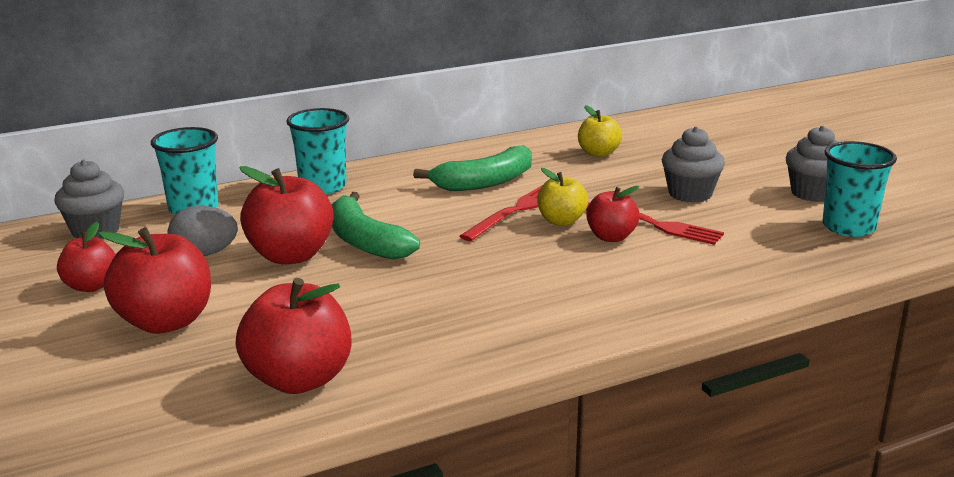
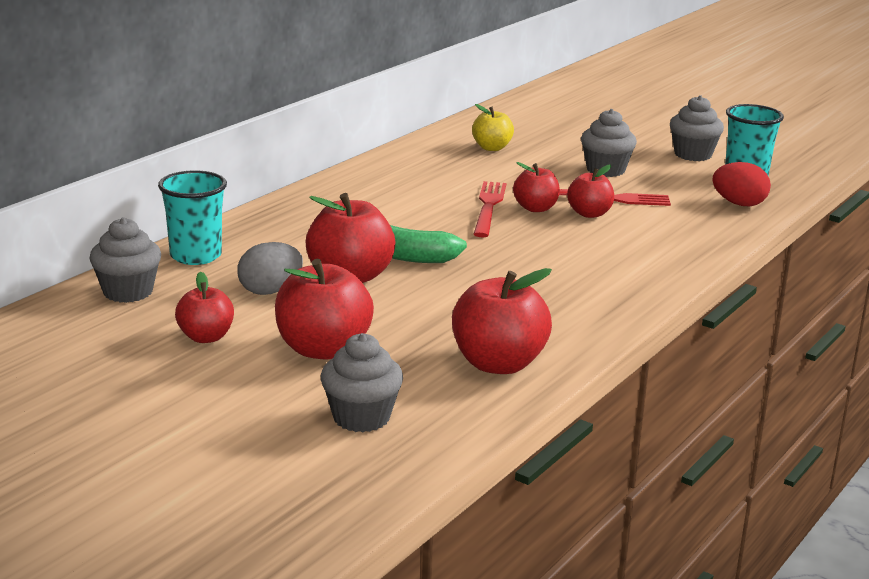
camera: 30 degrees left, 0 degrees up
(97, 402) = (361, 417): none -> grey cupcake
(323, 186) = (290, 215): turquoise cup -> none
(485, 182) = (430, 187): green banana -> none
(561, 221) = (535, 208): yellow apple -> red apple
(800, 257) = (739, 204): none -> red egg

